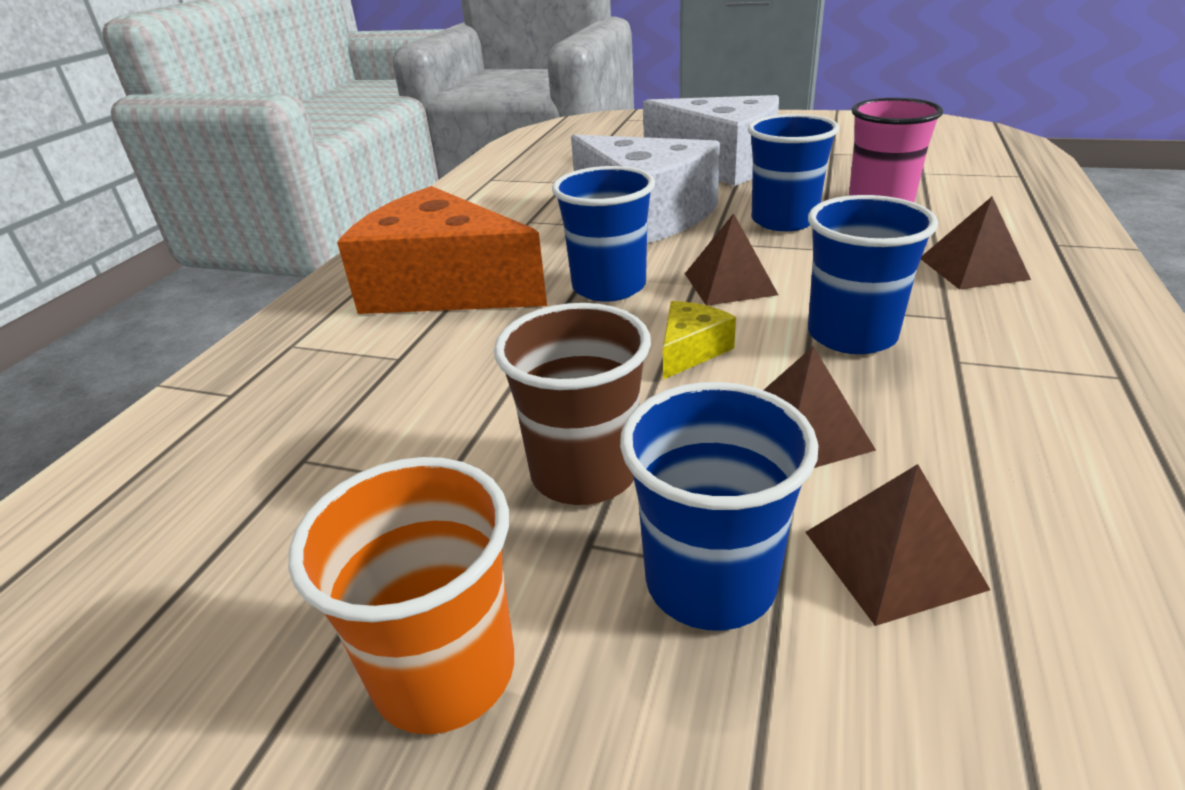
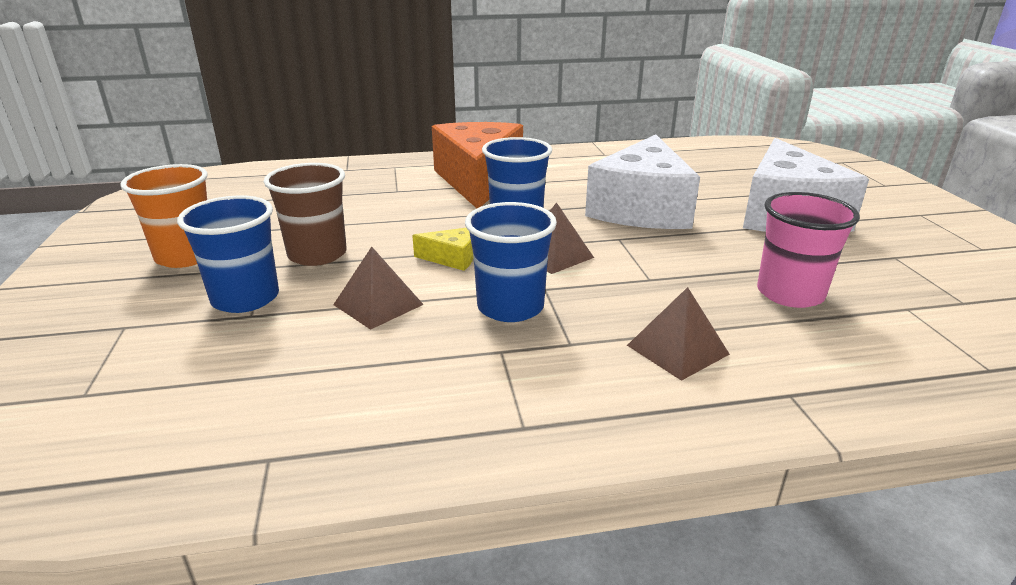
camera: 60 degrees right, 5 degrees down
(784, 220) = (690, 257): blue cup -> none
(893, 559) = (272, 343): brown pyramid -> none

